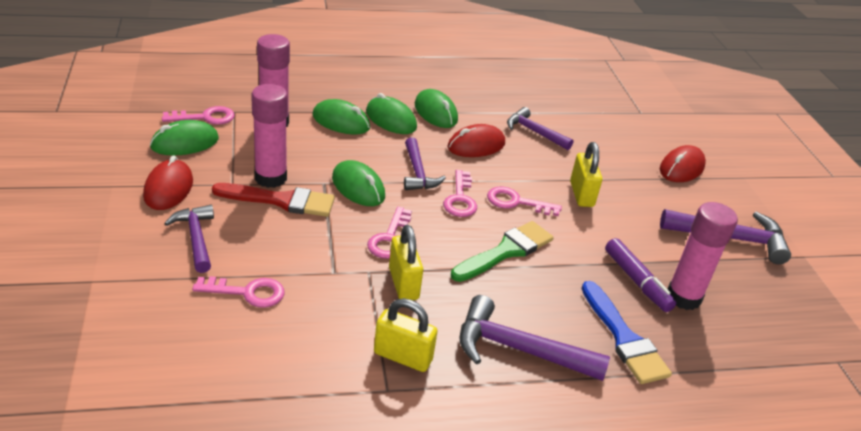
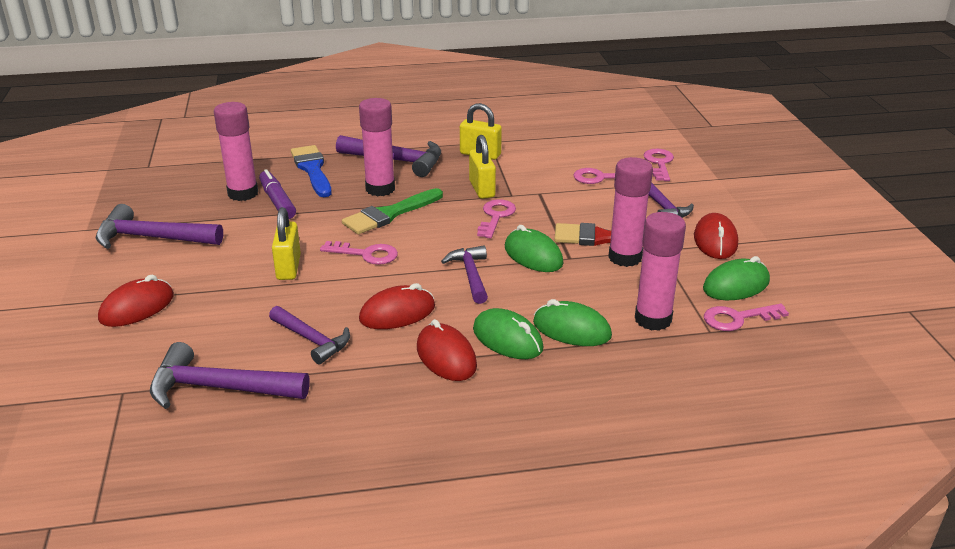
camera: 175 degrees left, 5 degrees down
(435, 112) = (446, 357): green mouse -> red mouse
(460, 199) = (426, 253): pink key -> pink key (659, 163)
(526, 293) = (380, 189): none -> pink glue stick
(581, 109) = (219, 388): none -> purple hammer

